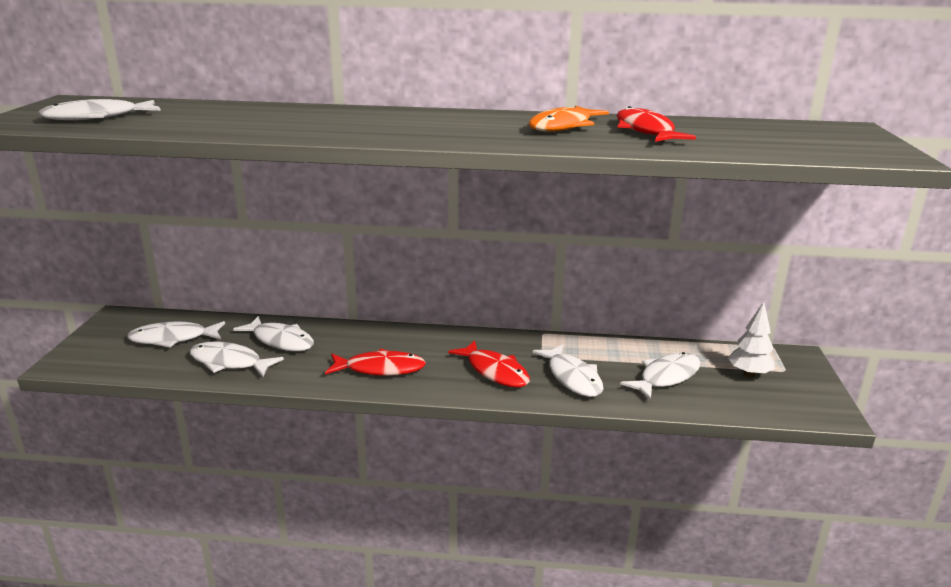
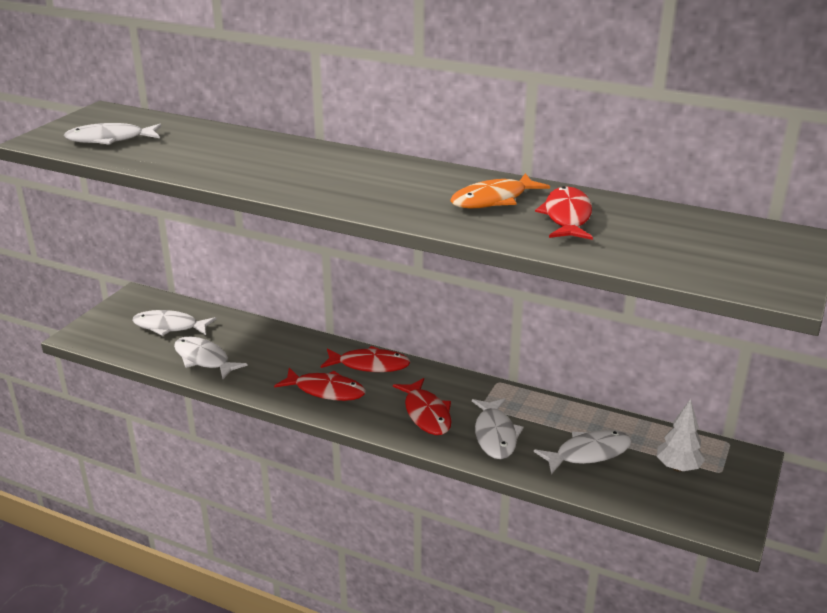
camera: 20 degrees right, 5 degrees up
(280, 341) = (255, 345): white fish -> none
(411, 339) = (369, 365): none -> red fish

